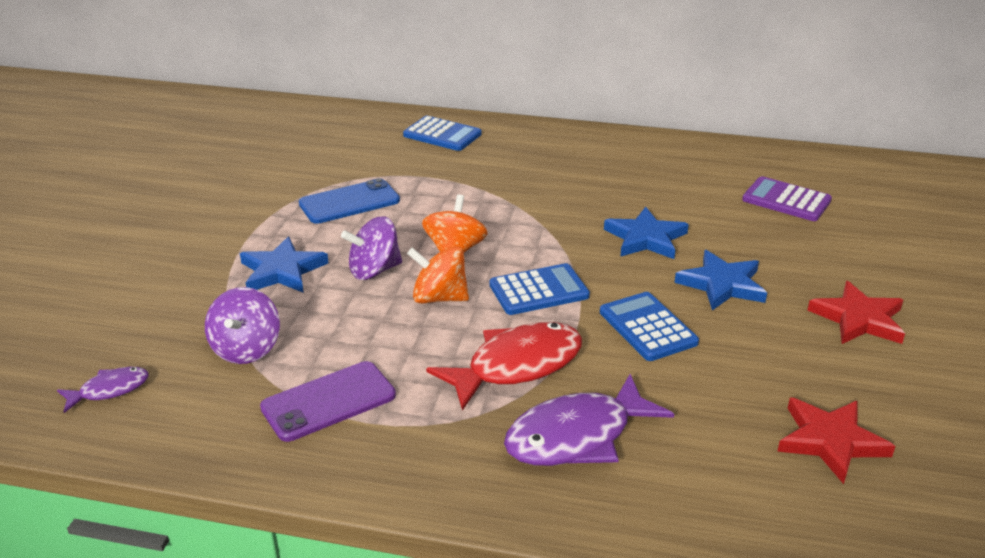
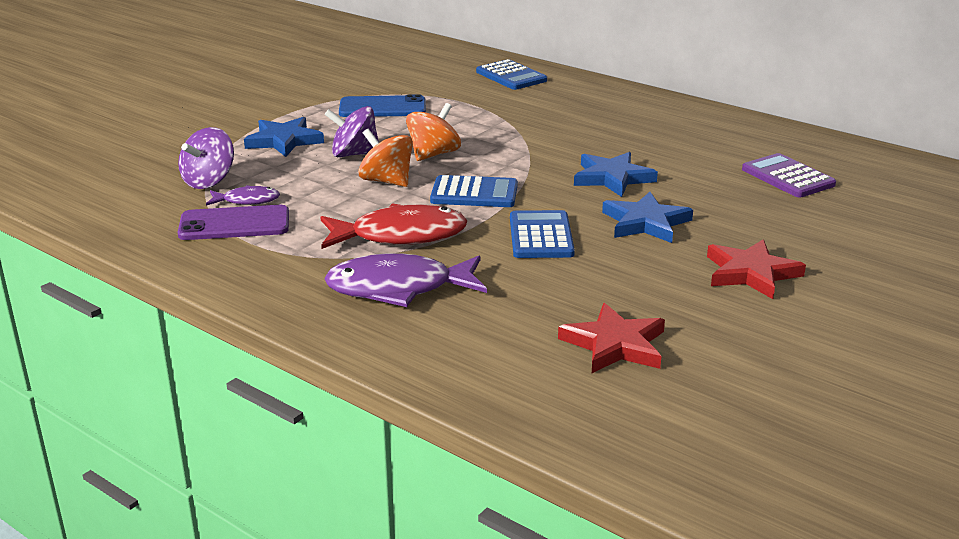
camera: 25 degrees right, 5 degrees down
(109, 390) = (94, 184): purple fish -> purple fish (247, 201)

